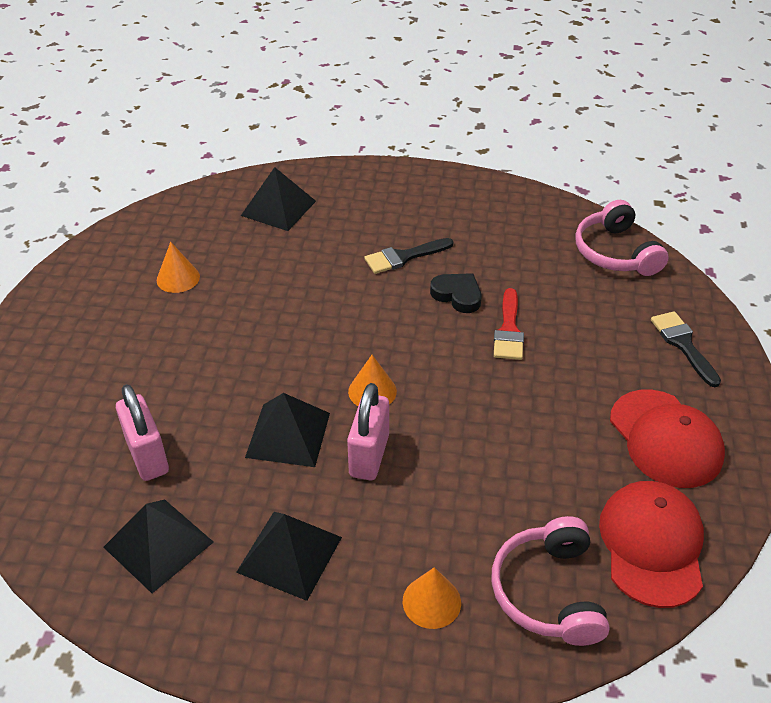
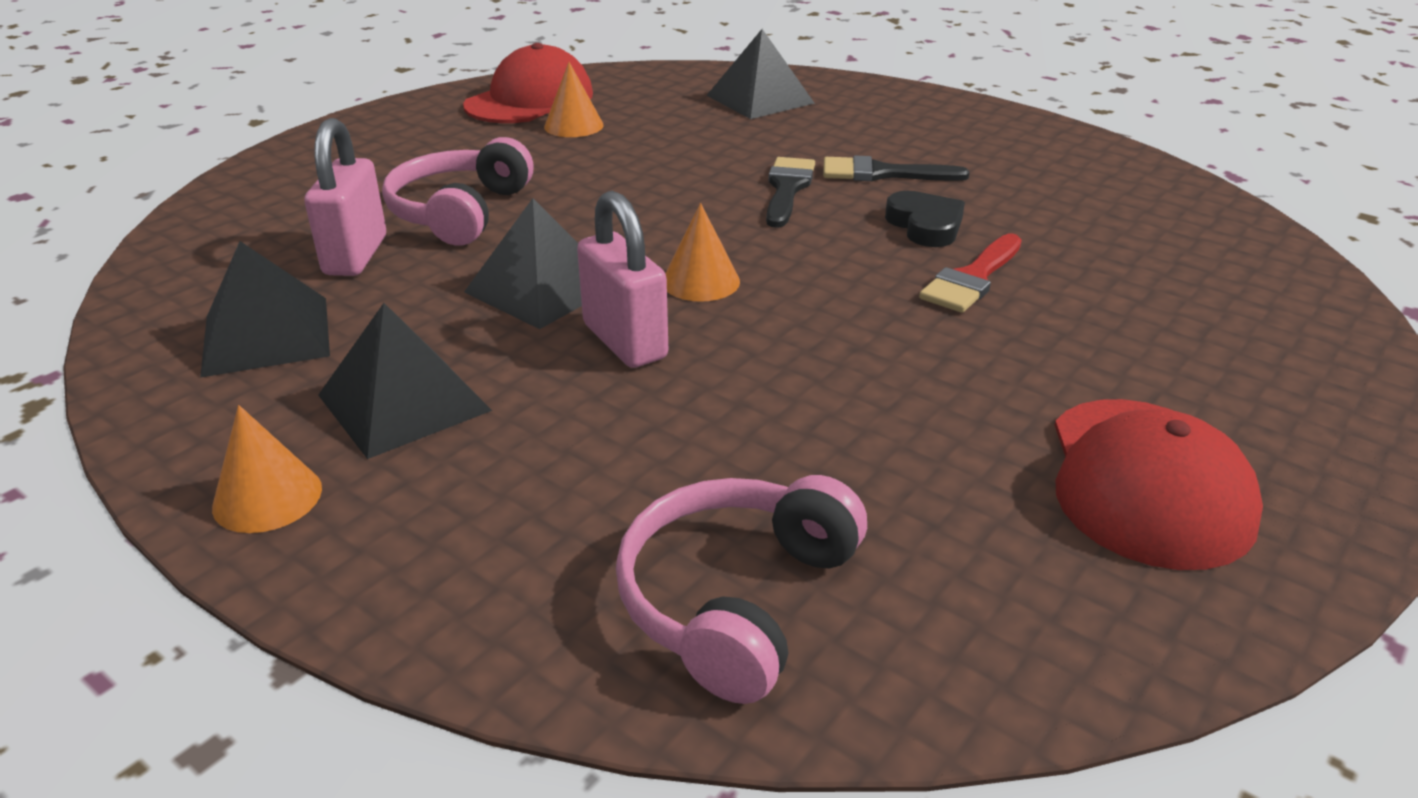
camera: 30 degrees right, 10 degrees down
(369, 455) = (625, 341): pink padlock -> pink padlock turned 75 degrees counterclockwise
(431, 601) = (535, 532): orange cone -> orange cone (267, 497)
(615, 252) = (1237, 246): pink headphones -> pink headphones (460, 212)
(652, 545) = (993, 613): red cap -> red cap (530, 100)
(683, 344) = (1283, 377): black brush -> black brush (787, 189)

